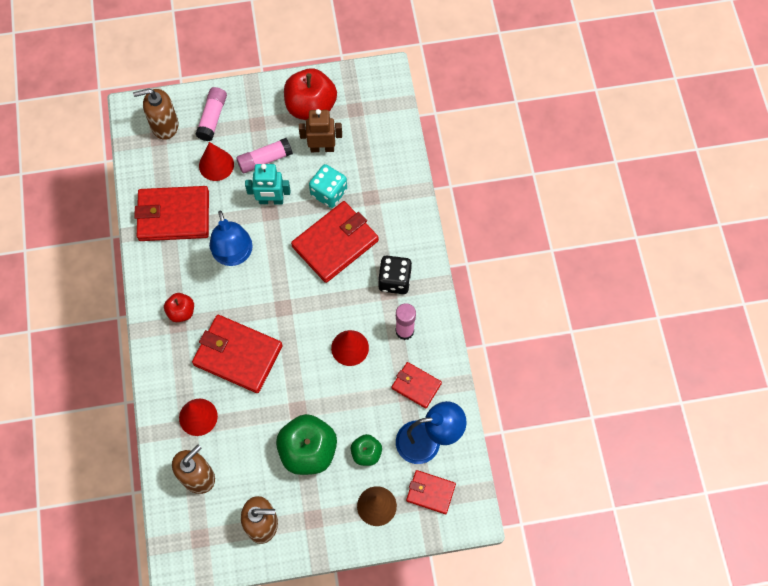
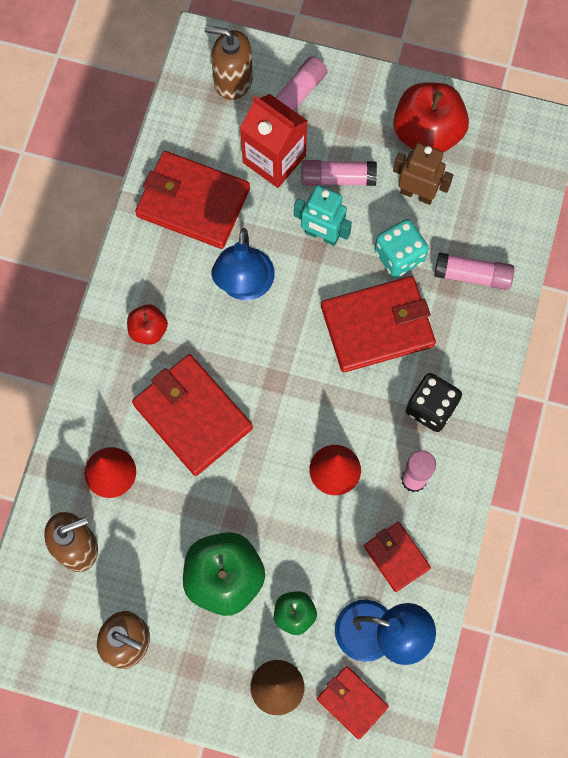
camera: 25 degrees right, 5 degrees up
(216, 165) = (274, 159): red cone -> red carton
(382, 185) = (472, 275): none -> pink glue stick

